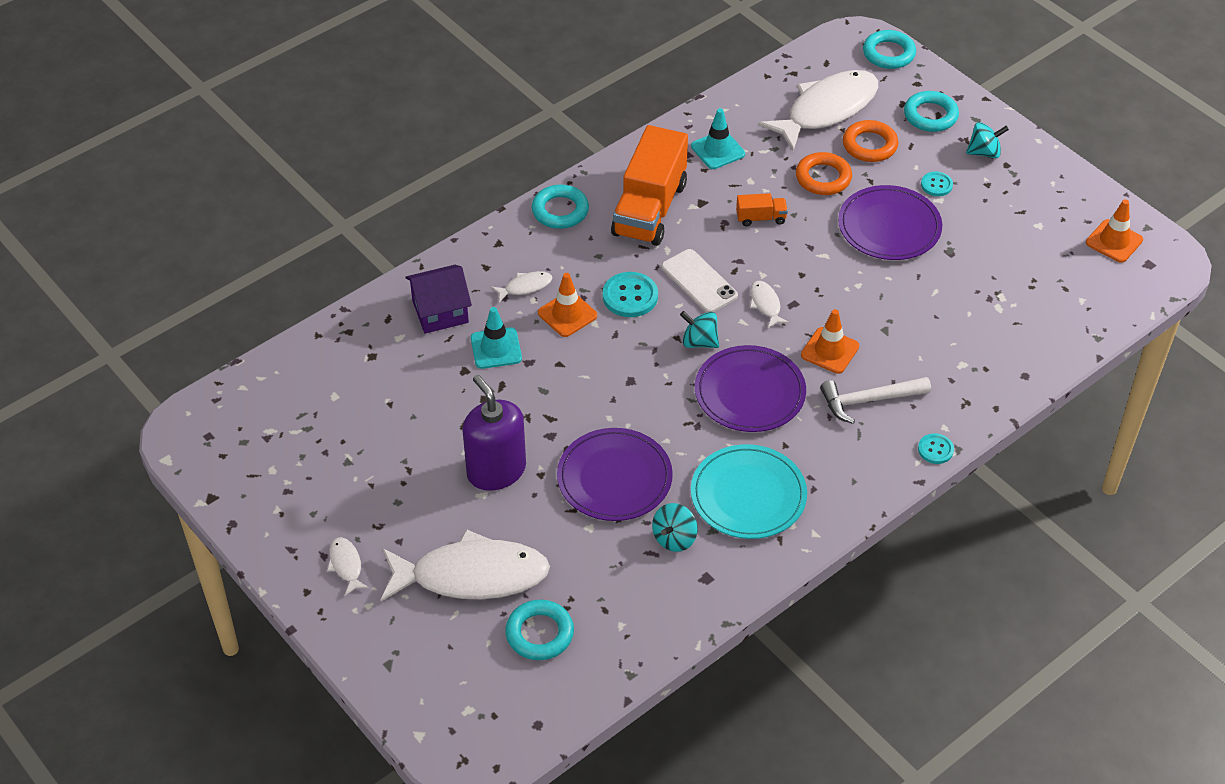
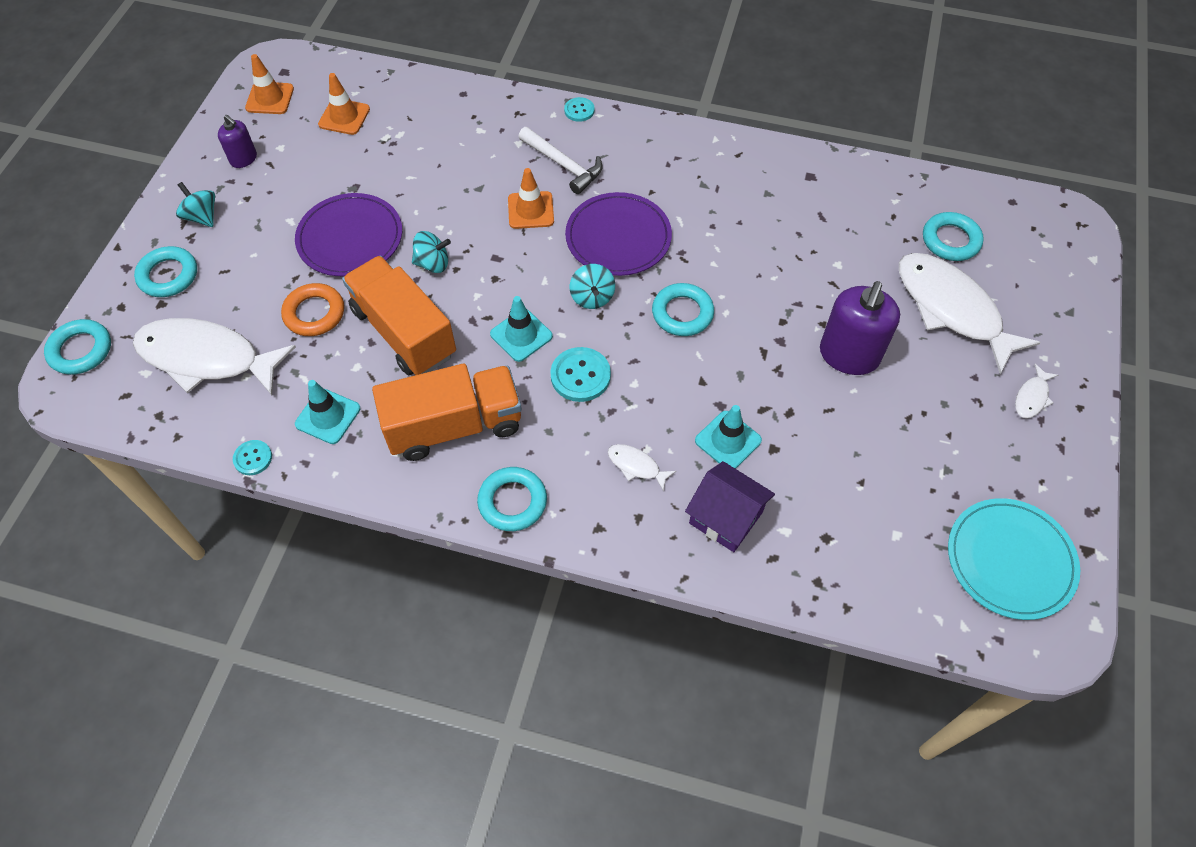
camera: 125 degrees left, 10 degrees up
(567, 314) = (641, 410): orange traffic cone -> orange traffic cone (344, 117)
(614, 478) = (780, 275): purple plate -> none
(633, 389) = (682, 313): none -> turquoise ring
(674, 538) = (796, 210): turquoise spinning top -> turquoise spinning top (433, 263)
(699, 281) = (521, 335): white phone -> turquoise traffic cone
(748, 495) = (717, 189): turquoise plate -> turquoise plate (1010, 560)
(761, 218) = (404, 332): orange truck -> orange truck, size x2.33
(765, 304) = (511, 275): white fish -> none
(869, 145) = (243, 300): orange ring -> none
(936, 185) = (270, 230): turquoise button -> turquoise button (253, 458)
(1040, 198) = (243, 159): none -> purple soap dispenser

